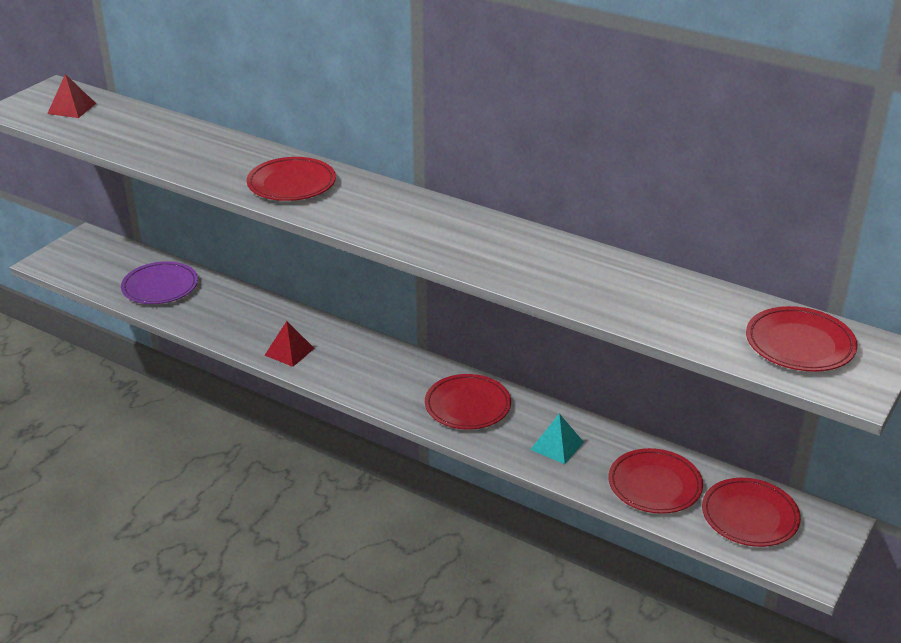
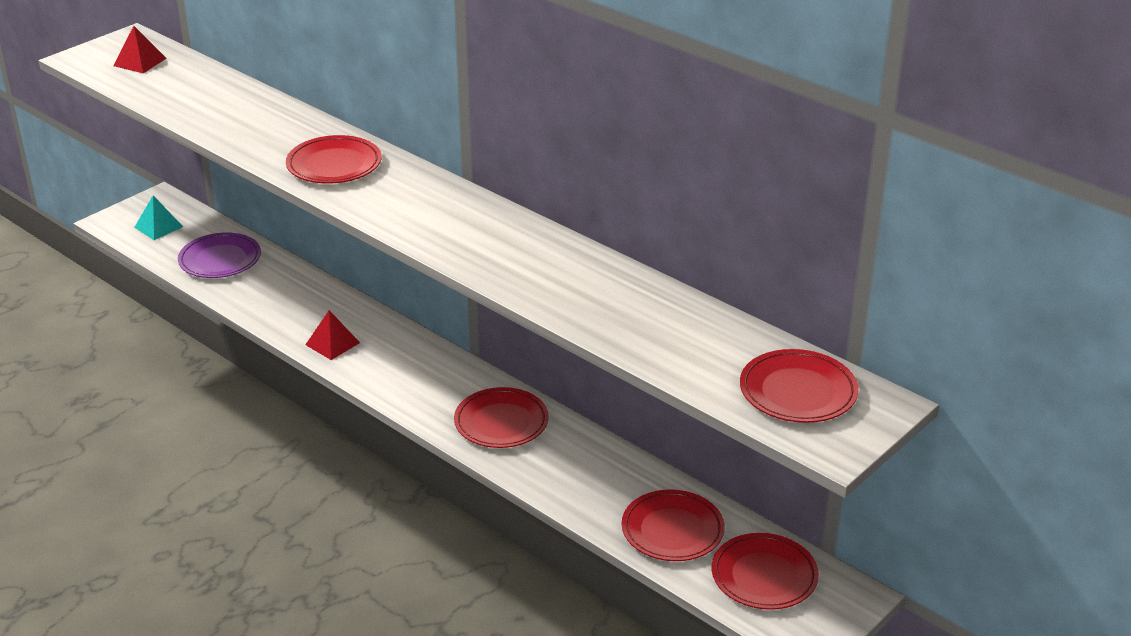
camera: 10 degrees right, 0 degrees up
(557, 445) = (582, 476): turquoise pyramid -> turquoise pyramid (158, 227)

